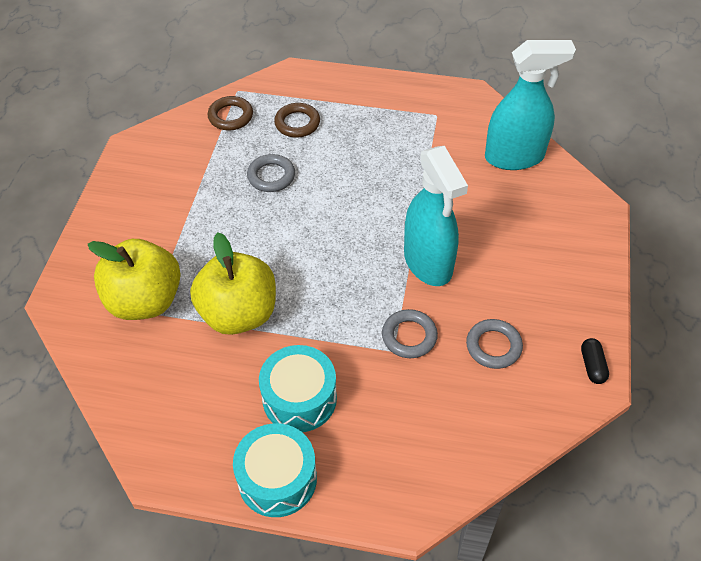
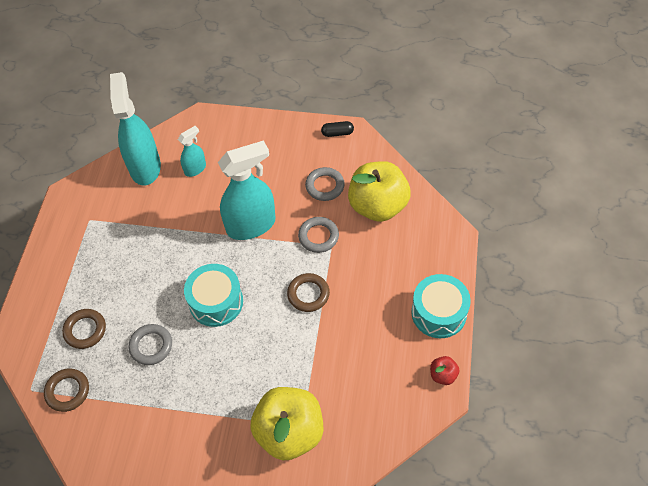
camera: 90 degrees left, 5 degrees up
(183, 474) = (443, 375): none -> red apple
(239, 313) = (301, 355): yellow apple -> yellow apple (378, 206)
(299, 398) = (375, 304): turquoise drum -> turquoise drum (216, 302)
(322, 323) = (308, 294): none -> brown ring
(514, 204) = (195, 169): none -> turquoise spray bottle

